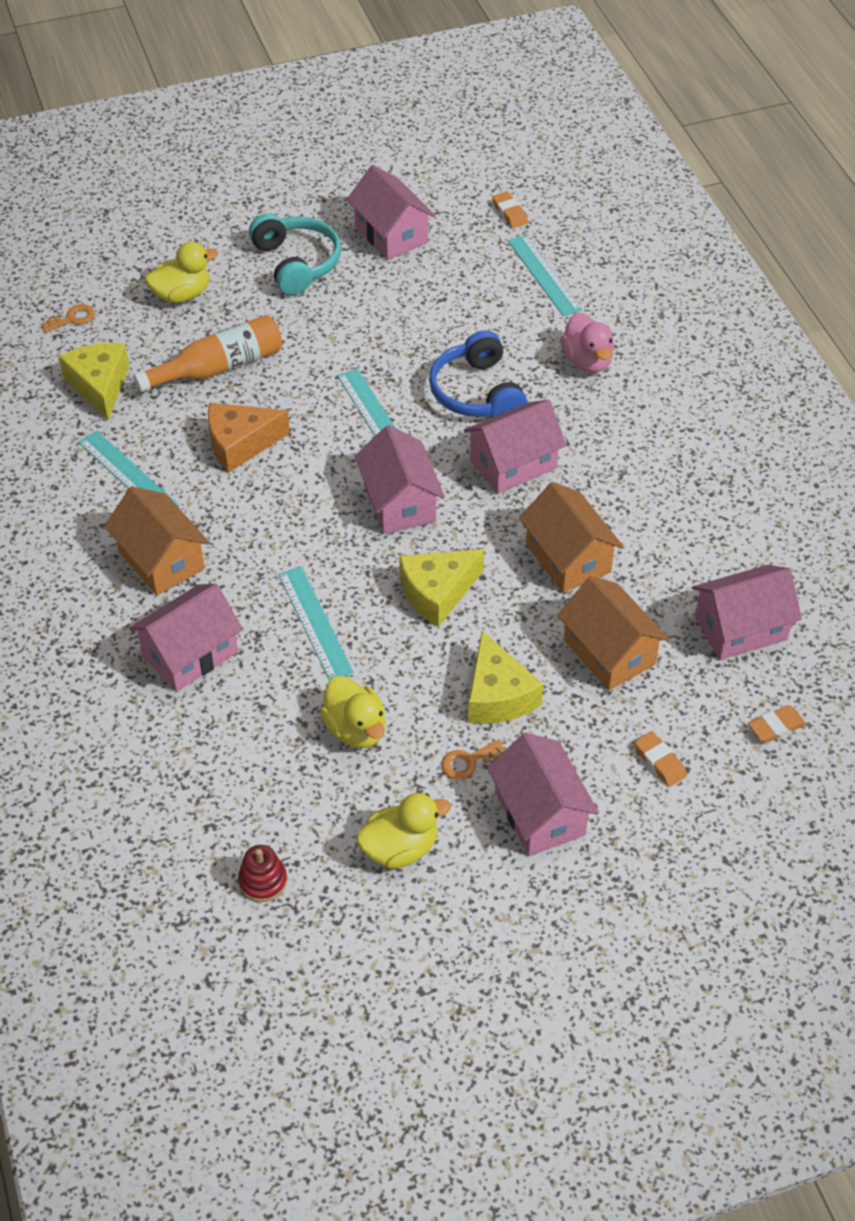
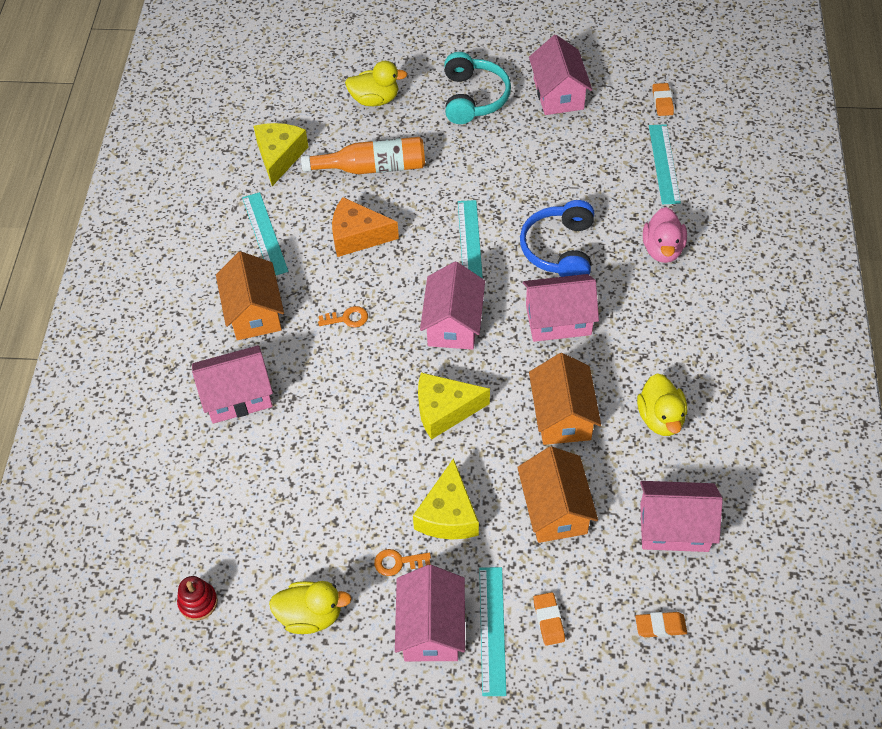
camera: 25 degrees right, 5 degrees up
(72, 318) = (287, 96): orange key -> orange key (347, 318)
(314, 623) = (340, 403): turquoise ruler -> turquoise ruler (492, 630)
(356, 729) = (327, 503): yellow duck -> yellow duck (660, 418)

